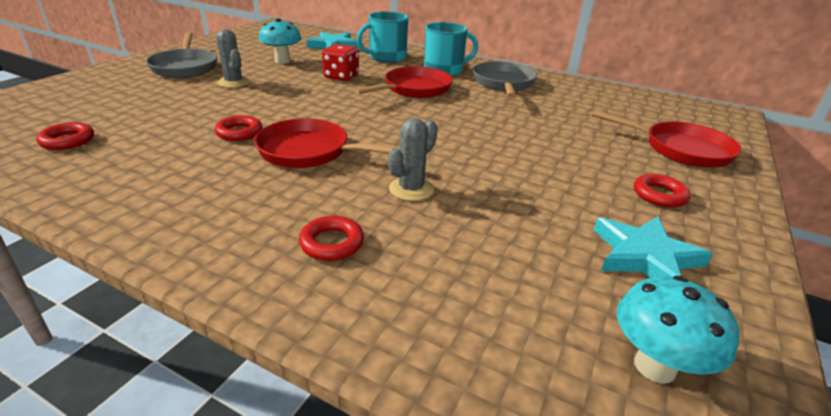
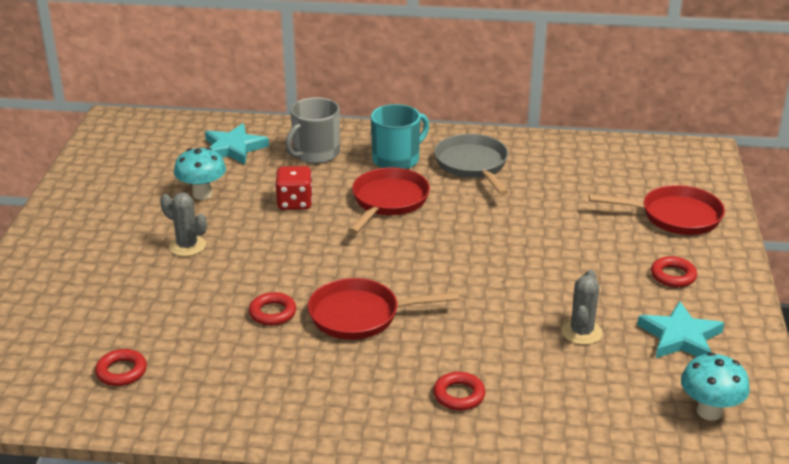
camera: 20 degrees left, 0 degrees up
(185, 67) = (101, 237): grey pan -> none
(386, 57) = (315, 153): turquoise mug -> grey mug
(411, 189) = (479, 329): grey cactus -> grey cactus (581, 332)

